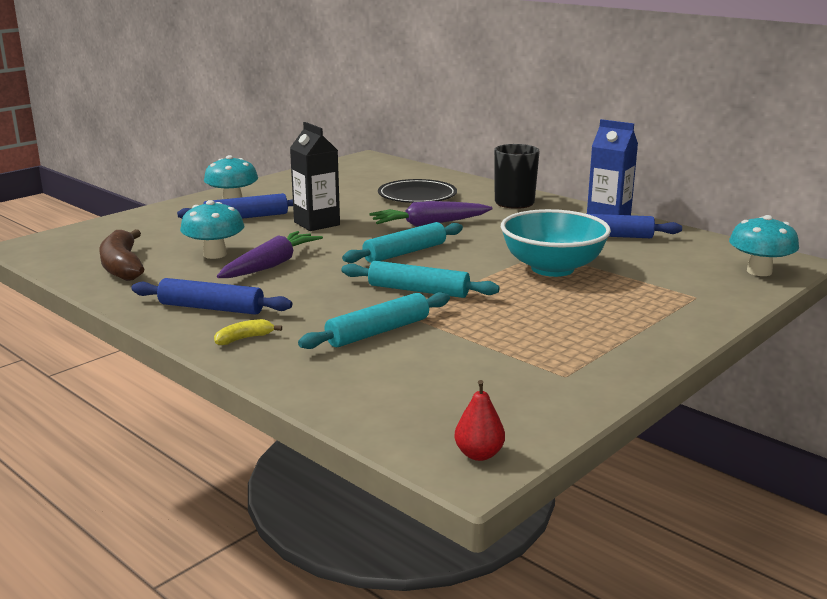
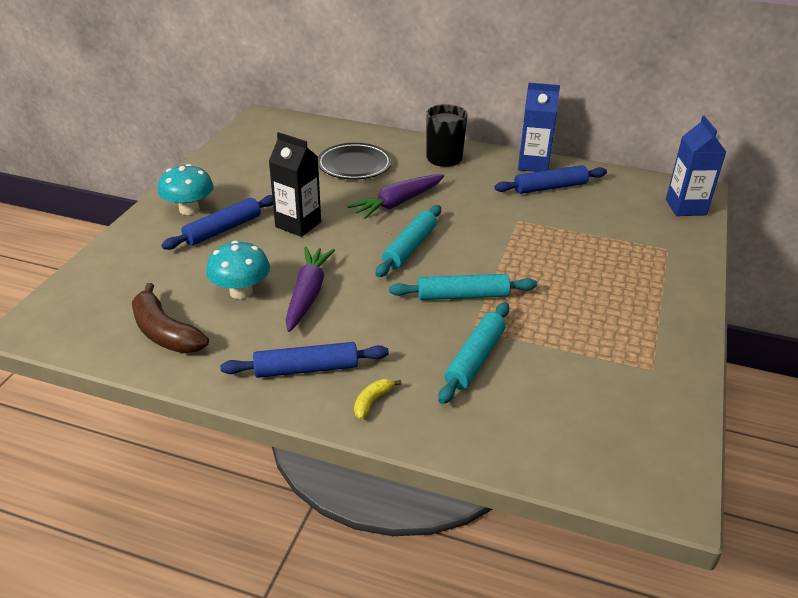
camera: 25 degrees left, 15 degrees up
(479, 454) = (667, 480): red pear -> none
(552, 268) = (542, 240): turquoise bowl -> none
(759, 271) = (685, 207): turquoise mushroom -> blue carton

